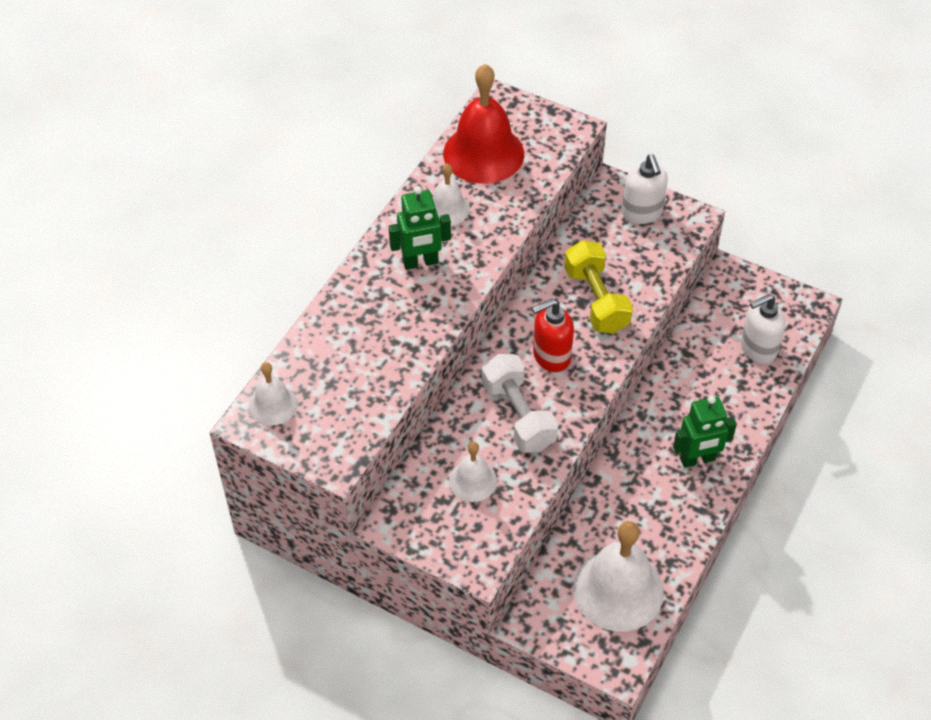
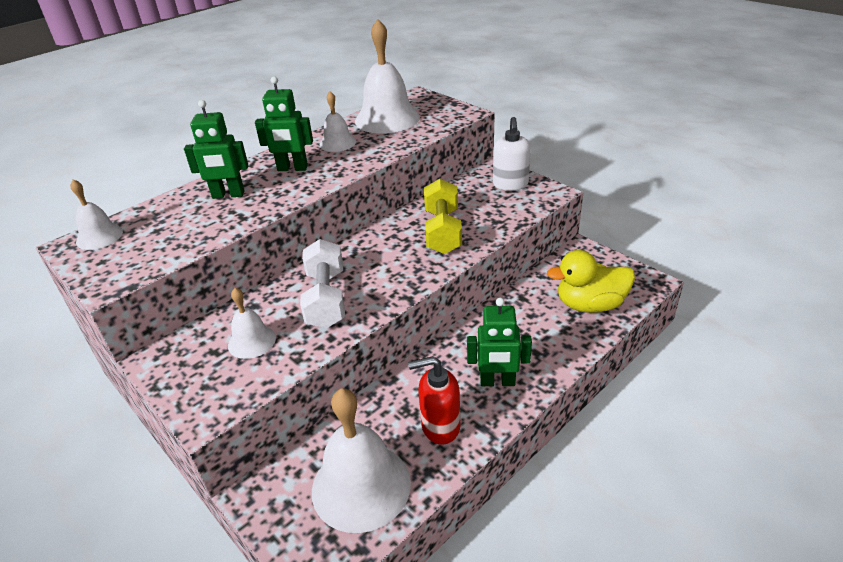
camera: 20 degrees right, 15 degrees down
(373, 318) = (228, 195): none -> green robot
(483, 153) = (387, 119): red bell -> white bell
(551, 356) = (381, 262): red soap dispenser -> red soap dispenser (440, 426)
(757, 349) = (590, 305): white soap dispenser -> yellow duck

